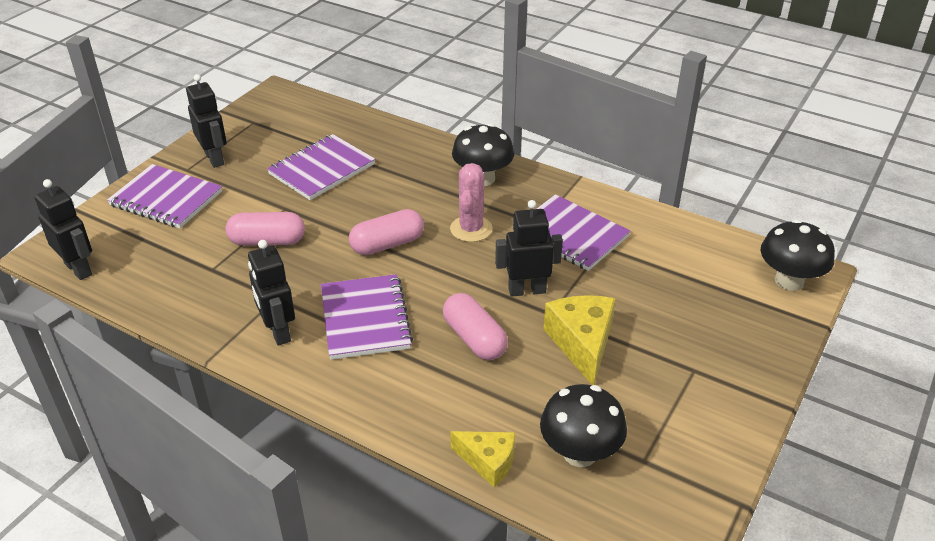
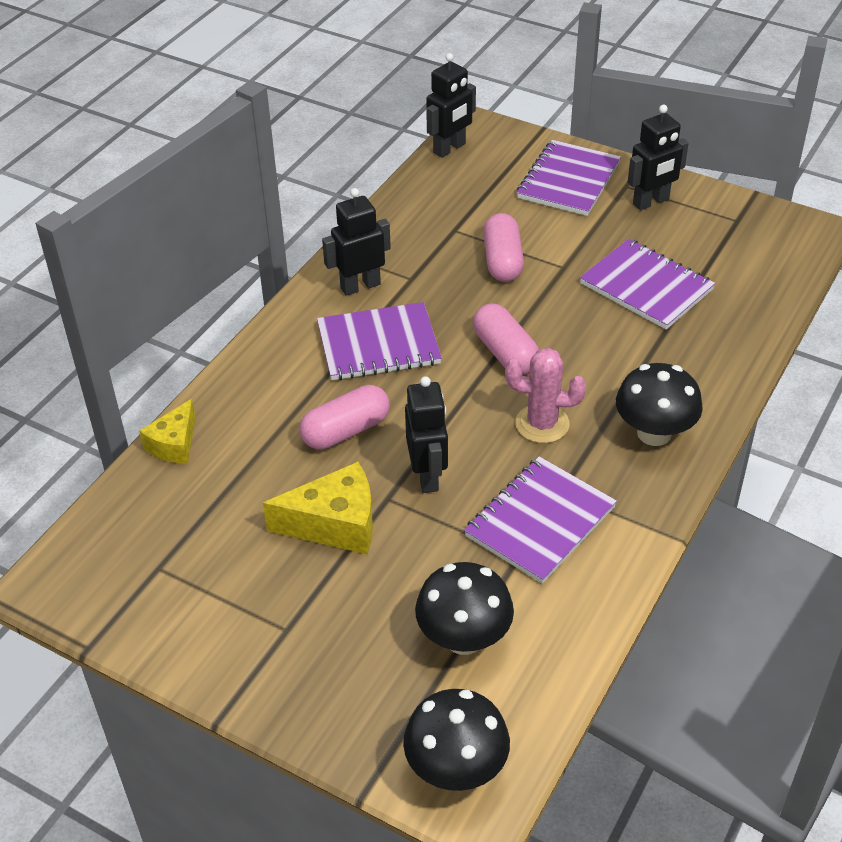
camera: 90 degrees right, 5 degrees up
(580, 453) = (175, 514): black mushroom -> black mushroom (464, 638)

